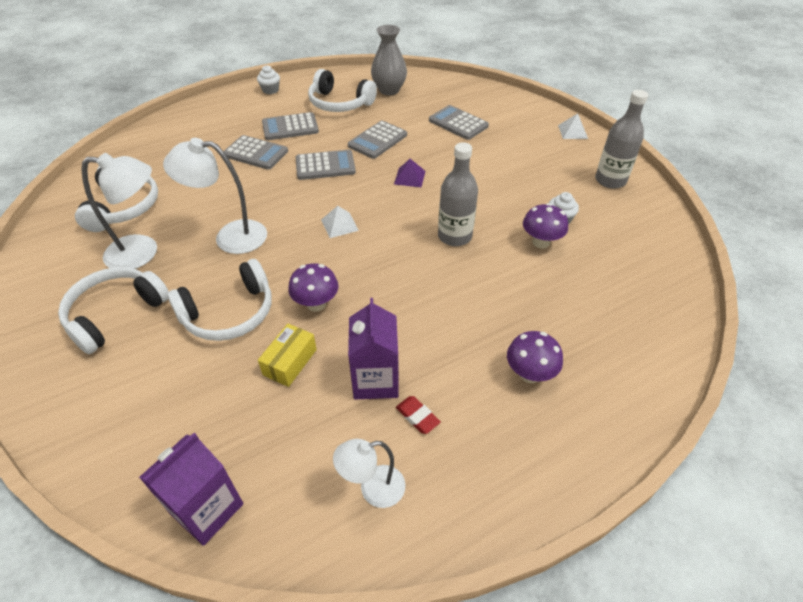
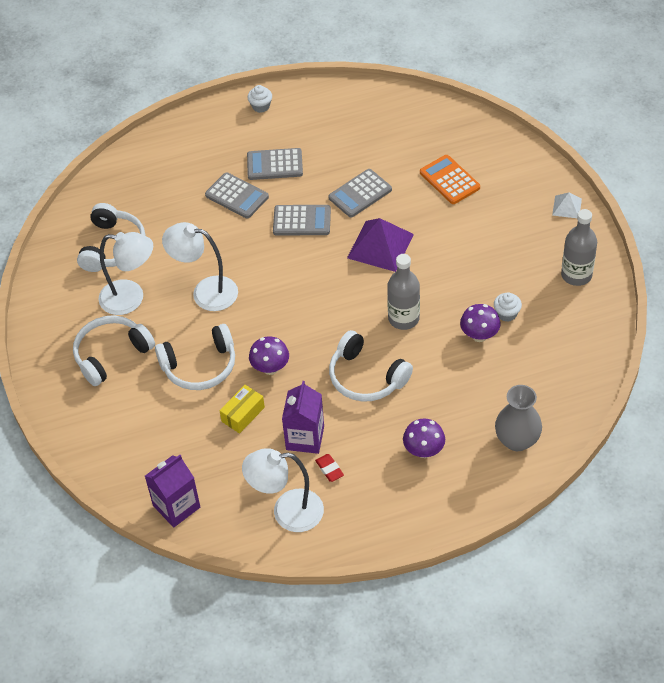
camera: 15 degrees right, 5 degrees up
(339, 103) = (331, 135): white headphones -> white headphones (366, 377)
(339, 225) = (303, 292): white pyramid -> none
(373, 489) = (287, 512): white lamp -> white lamp, size x1.63
(389, 90) = (389, 121): grey vase -> grey vase (517, 440)
(409, 177) = (380, 246): purple pyramid -> purple pyramid, size x1.92
(458, 123) = (449, 180): grey calculator -> orange calculator

